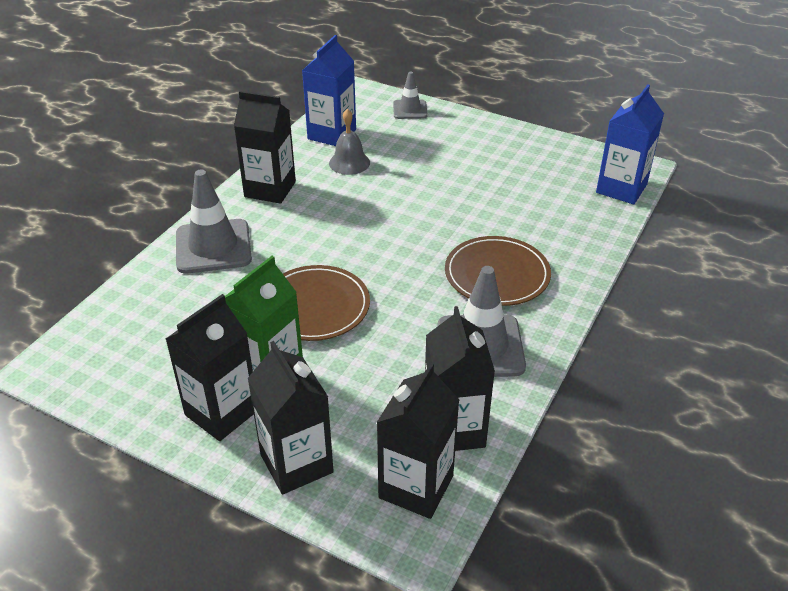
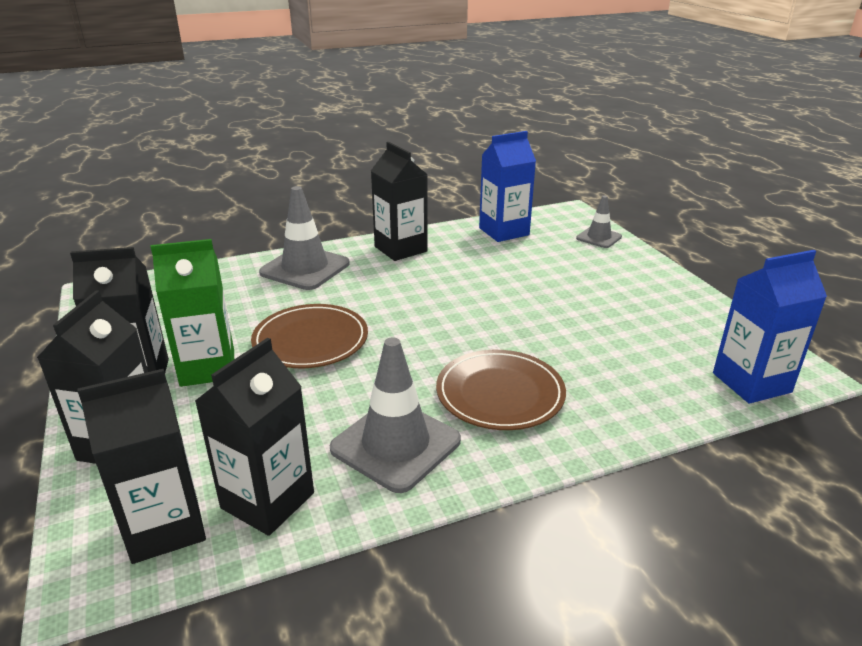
camera: 40 degrees right, 10 degrees down
(349, 163) = (489, 255): grey bell -> none

